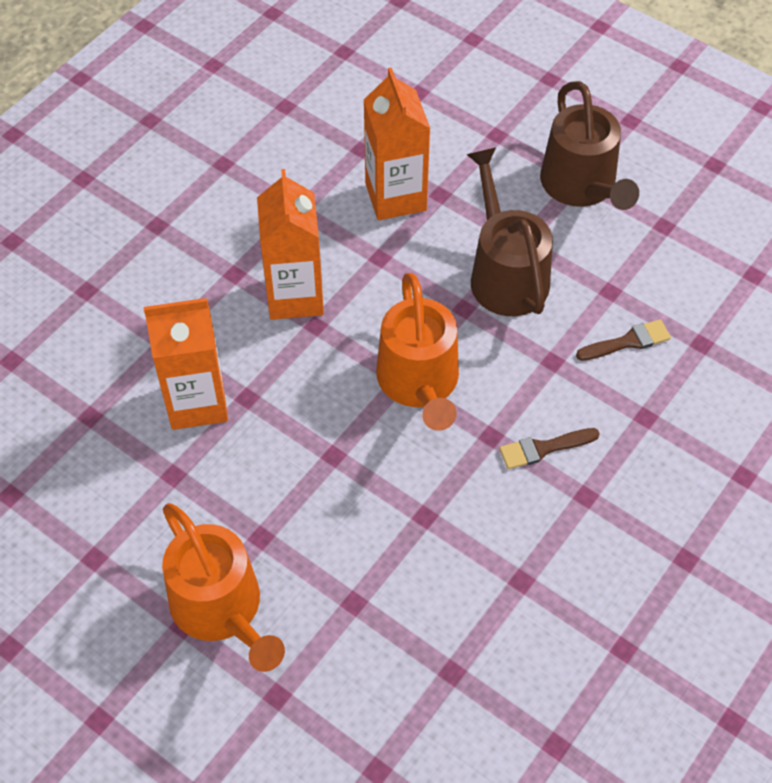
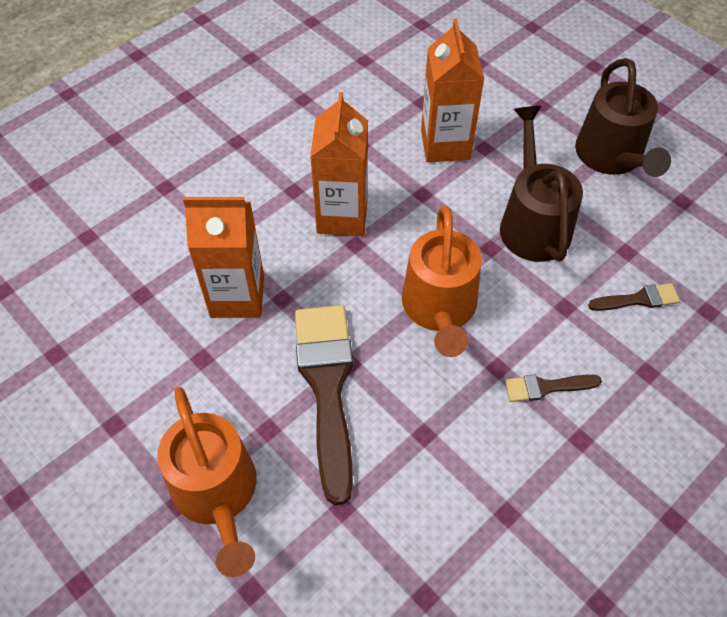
camera: 10 degrees right, 0 degrees up
(314, 483) = (327, 387): none -> brown brush

